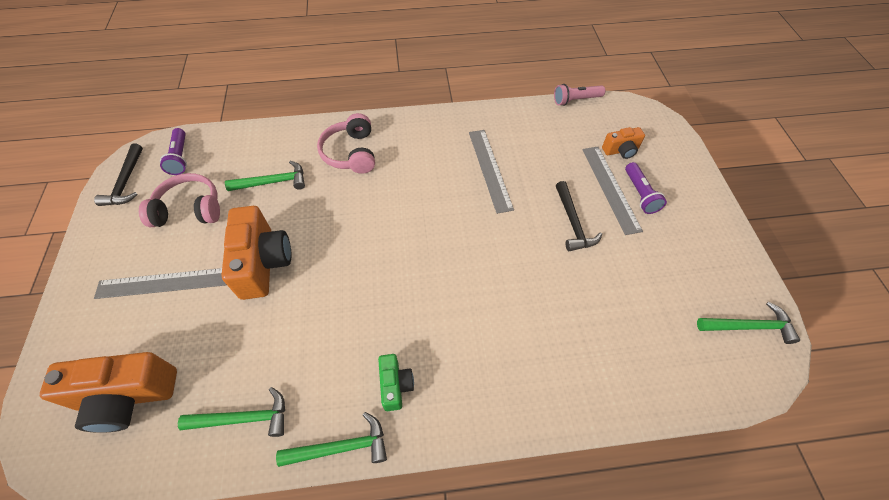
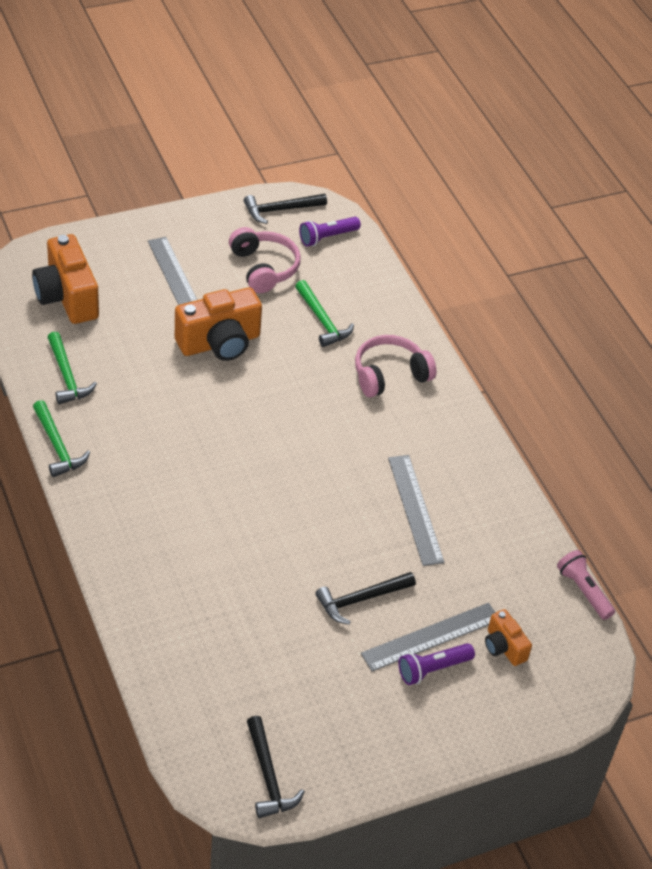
camera: 70 degrees right, 10 degrees down
(395, 385) = (121, 472): green camera -> none
(490, 169) = (415, 509): grey ruler -> grey ruler turned 75 degrees counterclockwise
(749, 326) = (268, 776): green hammer -> black hammer

